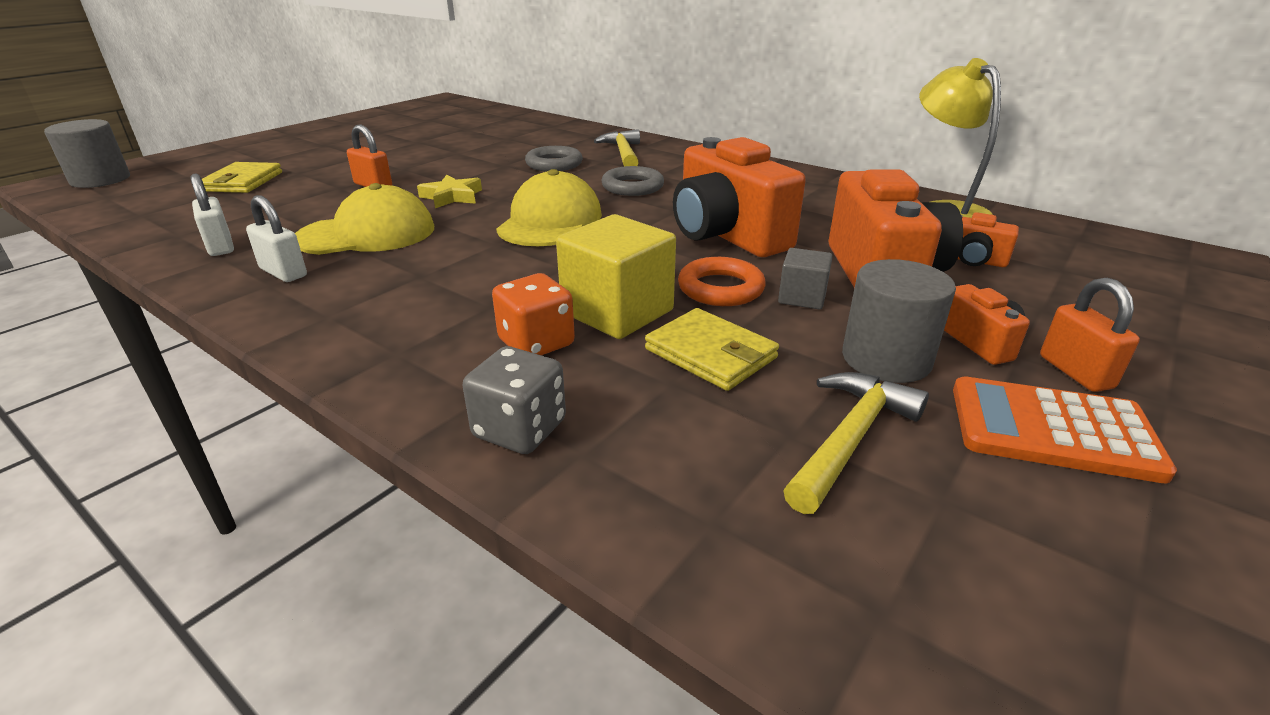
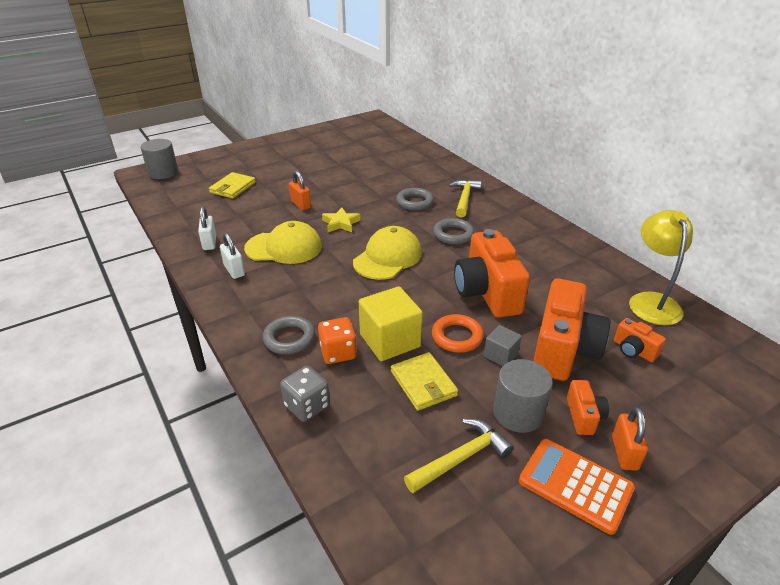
camera: 20 degrees right, 5 degrees up
(433, 341) = (289, 338): none -> grey ring

